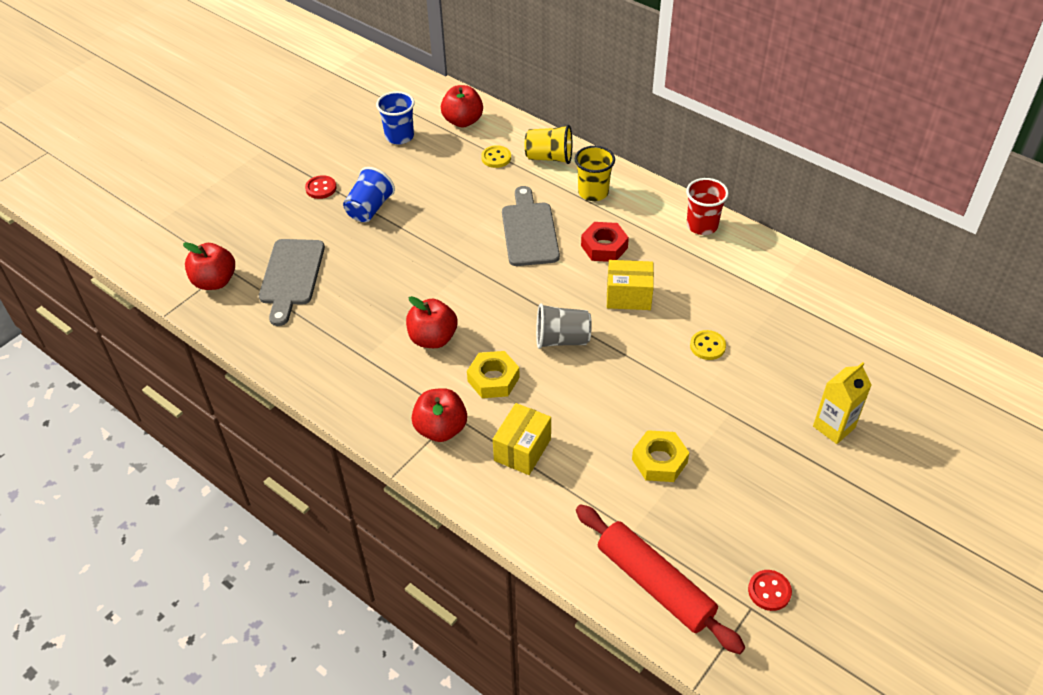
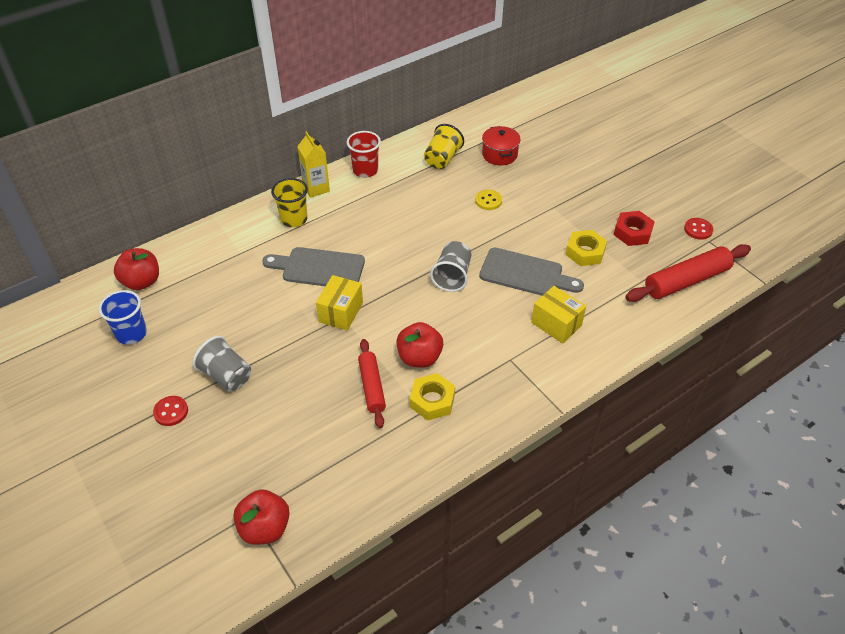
camera: 75 degrees left, 0 degrees up
(291, 276) = (290, 455): grey cutting board -> grey cutting board (525, 274)
(369, 209) = (226, 375): blue cup -> grey cup
(384, 311) = (372, 387): none -> red rolling pin
(441, 429) = (521, 371): red apple -> none
(493, 379) = (479, 327): yellow nut -> yellow nut (432, 401)
(496, 158) = (211, 269): yellow button -> none
(549, 157) = (233, 235): yellow cup -> yellow cup (442, 159)
(604, 247) = (361, 228): red nut -> red nut (632, 232)
(628, 296) = (422, 228): yellow box -> yellow box (341, 312)
(805, 340) = (499, 154): none -> red pot
(833, 427) = (577, 165): yellow carton -> yellow carton (316, 188)

